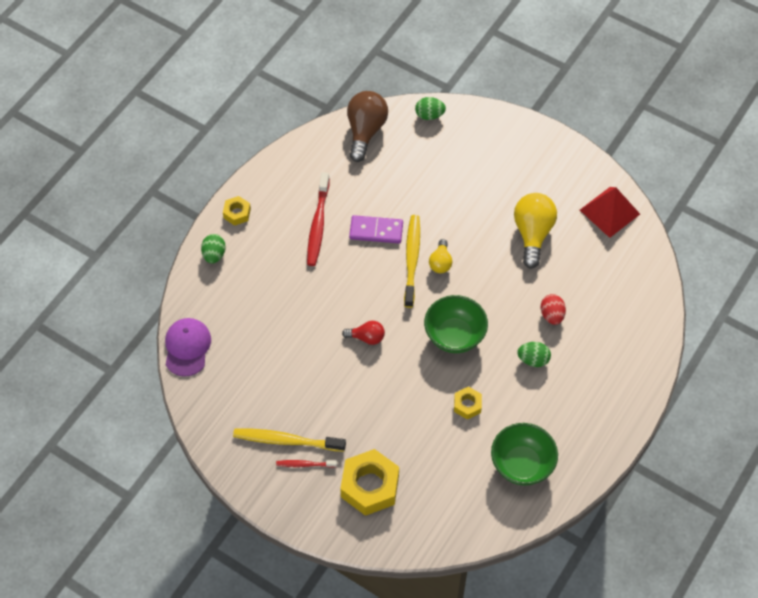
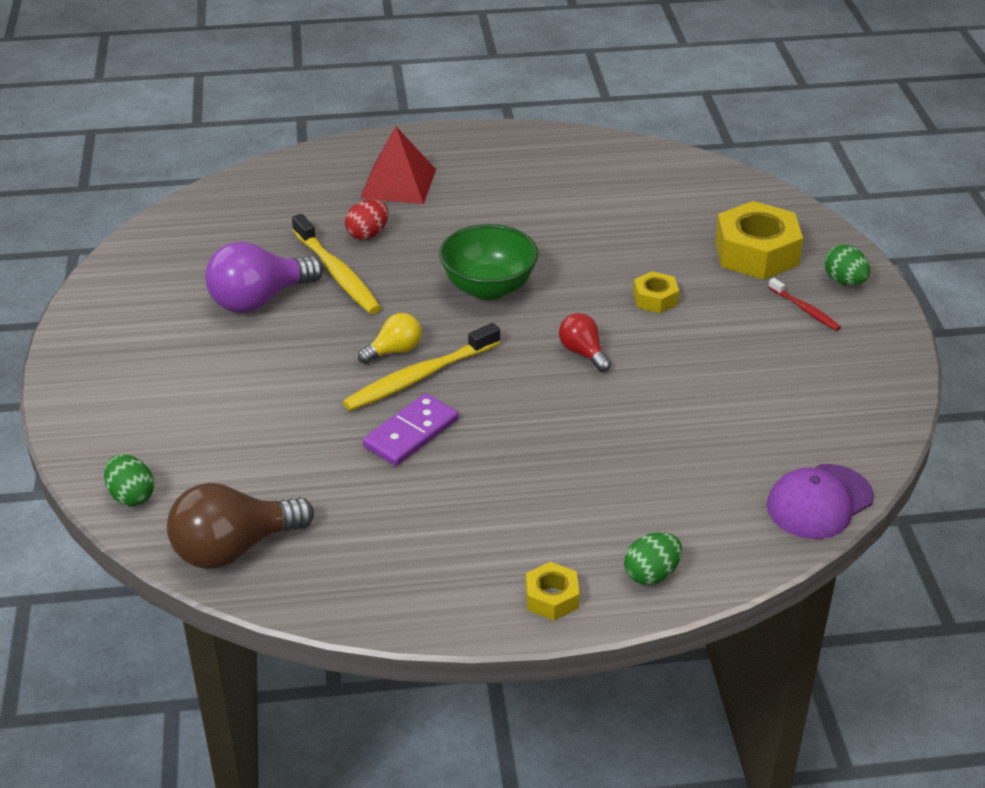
camera: 130 degrees left, 20 degrees down
(286, 440) = (801, 339): yellow toothbrush -> yellow toothbrush (337, 273)
(318, 224) = (467, 496): red toothbrush -> none
(376, 231) = (411, 433): purple domino -> purple domino turned 75 degrees clockwise
(467, 405) = (566, 237): yellow nut -> yellow nut (655, 299)
(522, 465) = (584, 174): green bowl -> none
(532, 234) = (259, 300): yellow light bulb -> purple light bulb
(533, 360) = (446, 221): green egg -> green egg (844, 281)
(609, 212) = (155, 258): red pyramid -> red pyramid (398, 183)

